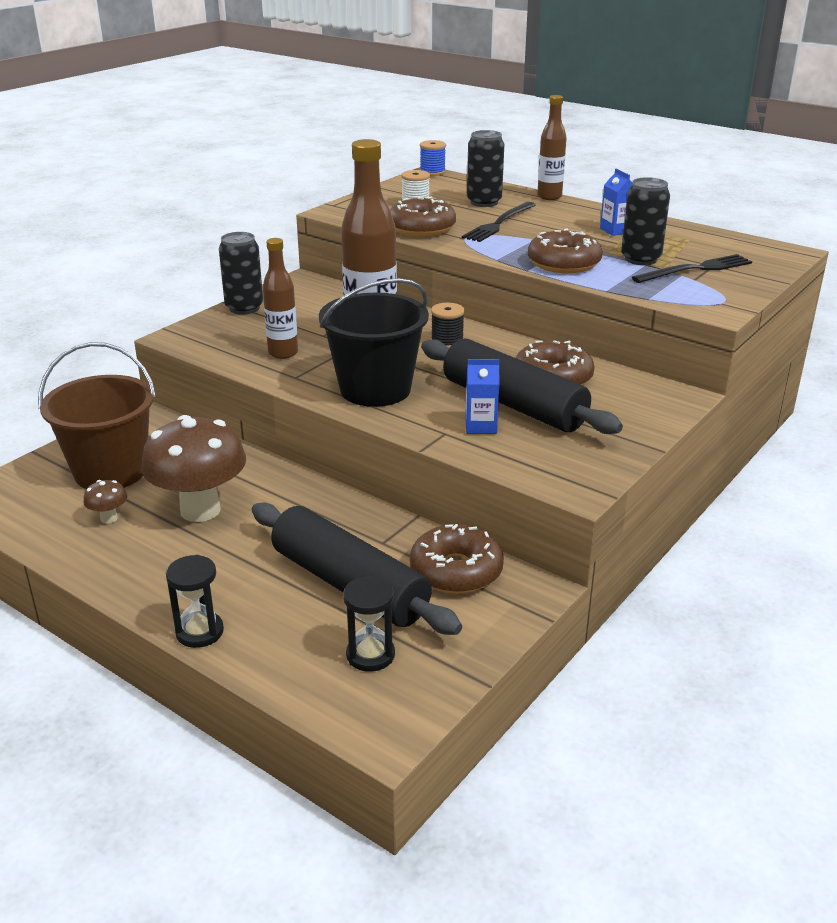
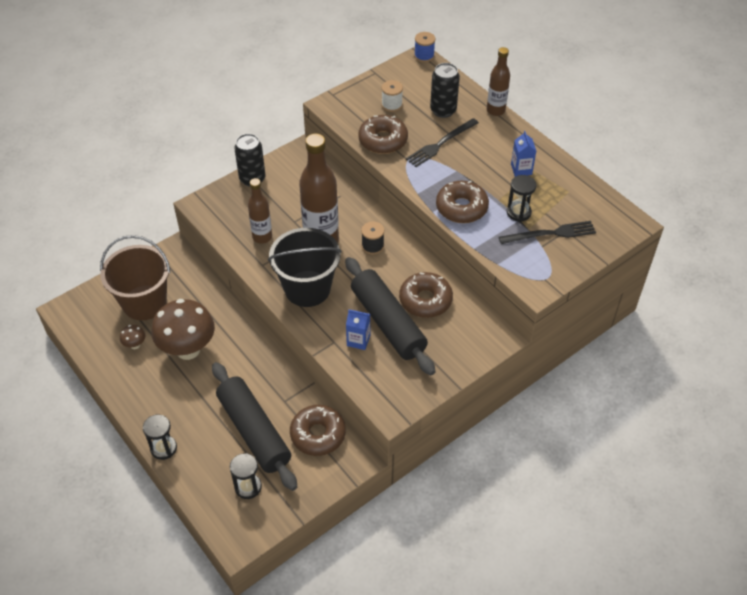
camera: 15 degrees right, 20 degrees up
(640, 259) = (518, 212): black can -> black hourglass

